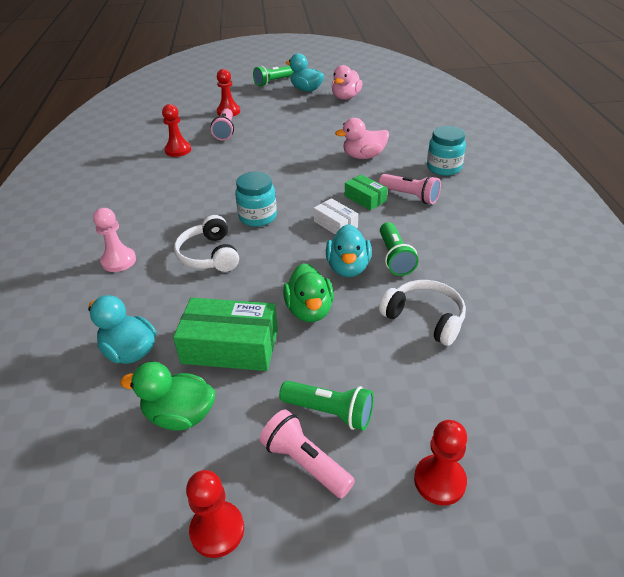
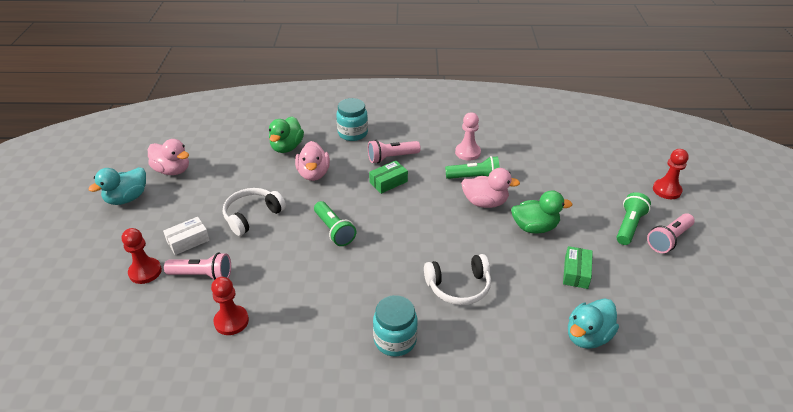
camera: 85 degrees left, 0 degrees up
(119, 261) = (460, 359): pink pawn -> pink pawn (467, 152)
(180, 415) = (646, 300): green duck -> green duck (287, 147)
(217, 530) = (723, 279): red pawn -> none
(230, 346) = (576, 272): green box -> green box, size x0.56
(258, 217) = (402, 251): turquoise jar -> turquoise jar (395, 340)
(273, 82) = (79, 225): green flashlight -> green flashlight (334, 230)
(335, 224) = (424, 203): white box -> white box (188, 241)
(348, 268) = (485, 202): turquoise duck -> pink duck
(410, 196) = (391, 157): pink flashlight -> pink flashlight turned 150 degrees counterclockwise
(425, 318) = (541, 174): white headphones -> white headphones (252, 216)

